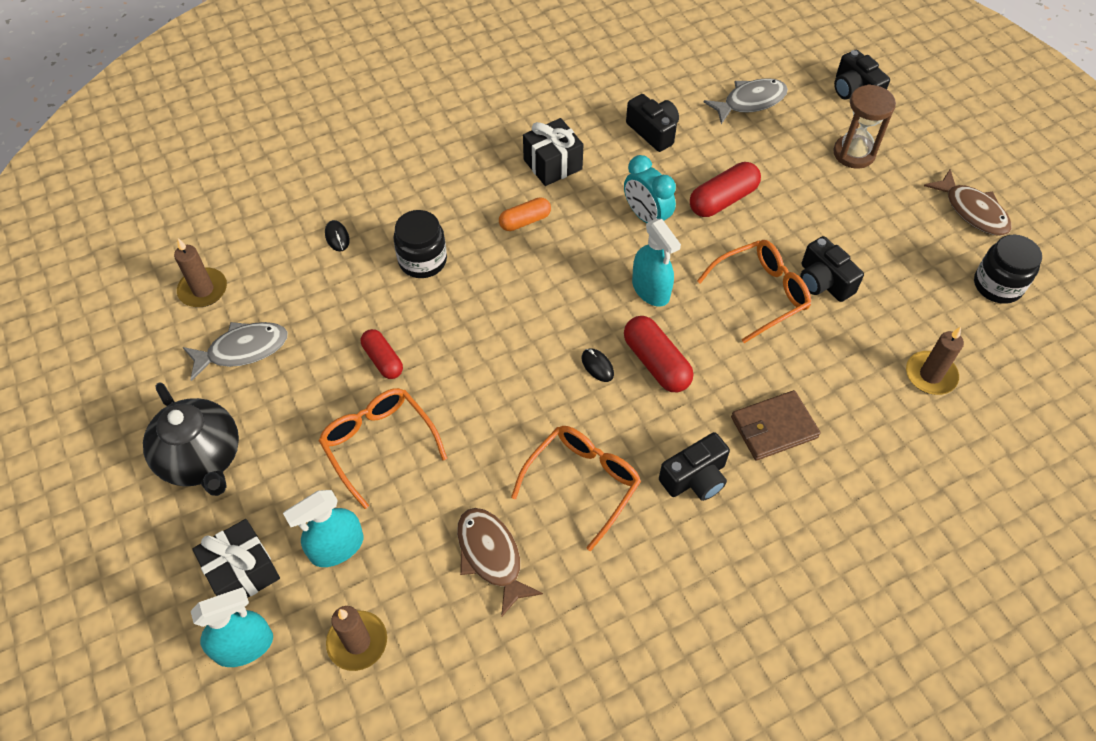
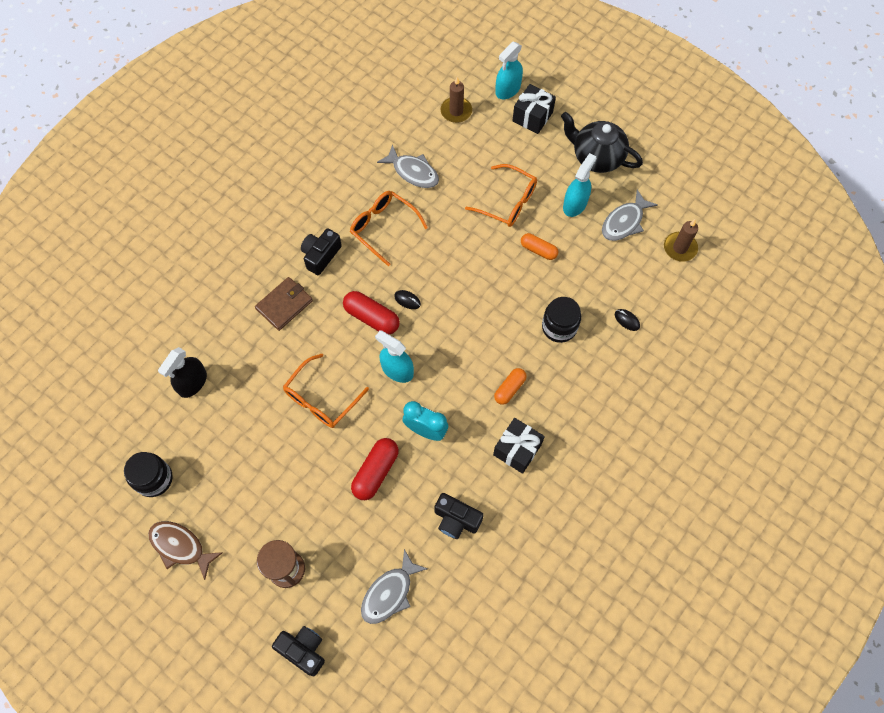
camera: 155 degrees right, 10 degrees up
(337, 547) = (494, 145): turquoise spray bottle -> turquoise spray bottle (575, 204)
(383, 360) = (538, 250): red capsule -> orange capsule
(491, 556) = (413, 172): brown fish -> grey fish
(583, 483) = (383, 227): orange glasses -> orange glasses turned 120 degrees clockwise
(823, 282) = (280, 428): black camera -> none
(930, 375) = (192, 382): brown candle -> black spray bottle

